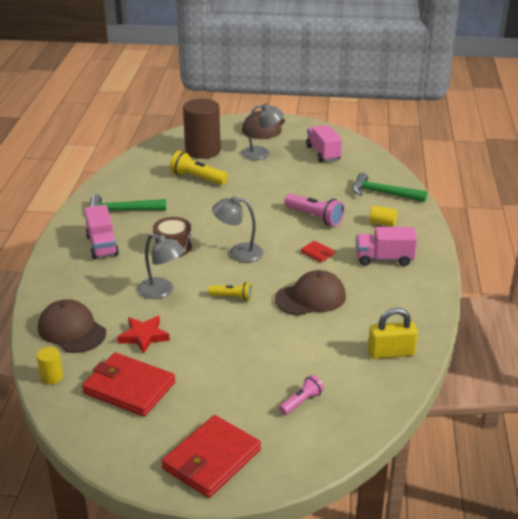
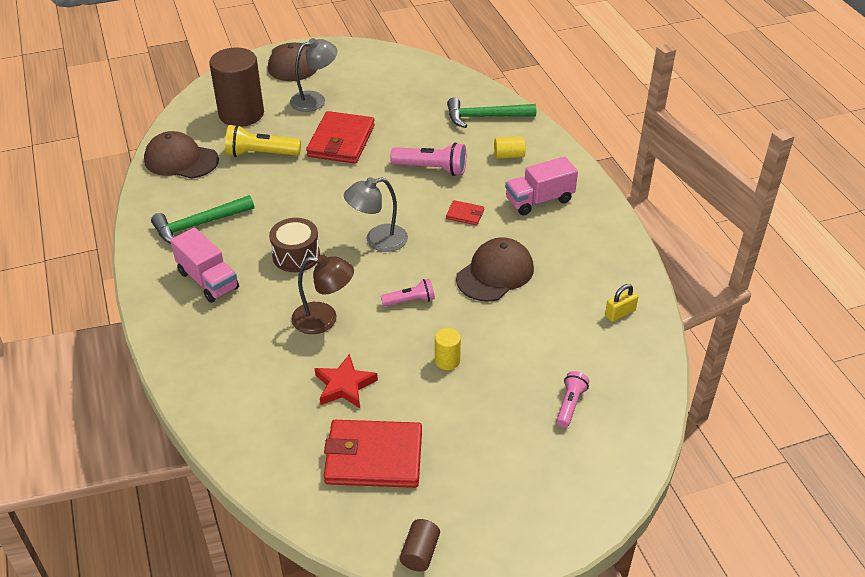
camera: 25 degrees left, 10 degrees up
(52, 377) = (272, 477): yellow cylinder -> yellow cylinder (447, 361)
(72, 330) = (252, 407): brown cap -> brown cap (181, 160)
(114, 459) = (420, 553): none -> brown cylinder
(161, 291) = (324, 319): grey lamp -> brown lamp
(211, 459) = (524, 510): red wallet -> red wallet (341, 141)
(232, 297) = (410, 301): yellow flashlight -> pink flashlight
(323, 153) = (385, 81): pink truck -> none
(391, 352) = (620, 313): yellow padlock -> yellow padlock, size x0.61

